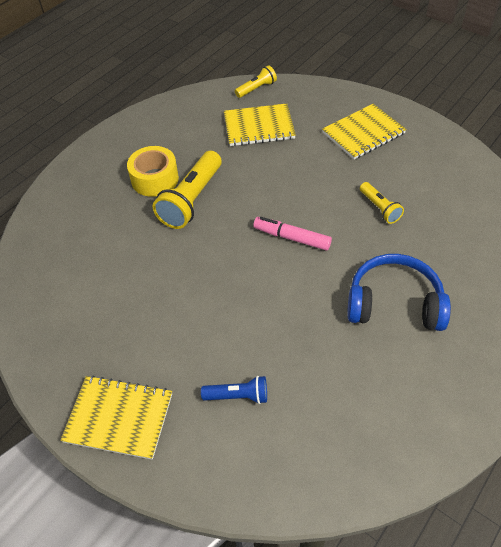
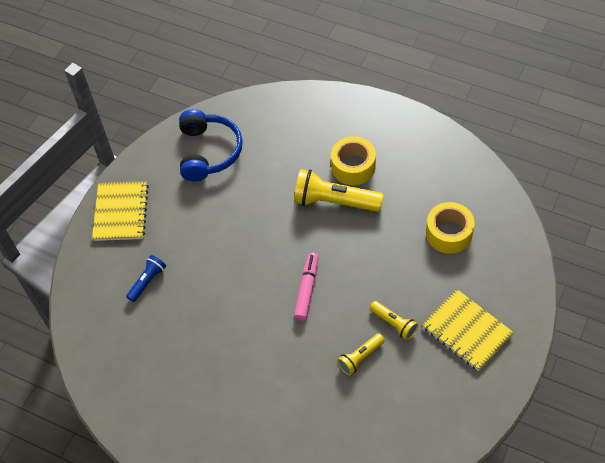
camera: 80 degrees right, 5 degrees up
(238, 395) = (147, 281): blue flashlight -> blue flashlight turned 135 degrees counterclockwise
(256, 88) = (510, 218): yellow flashlight -> yellow flashlight (394, 323)
(259, 127) = (449, 233): yellow notebook -> yellow tape
(394, 303) = (250, 380): blue headphones -> blue headphones (209, 152)

